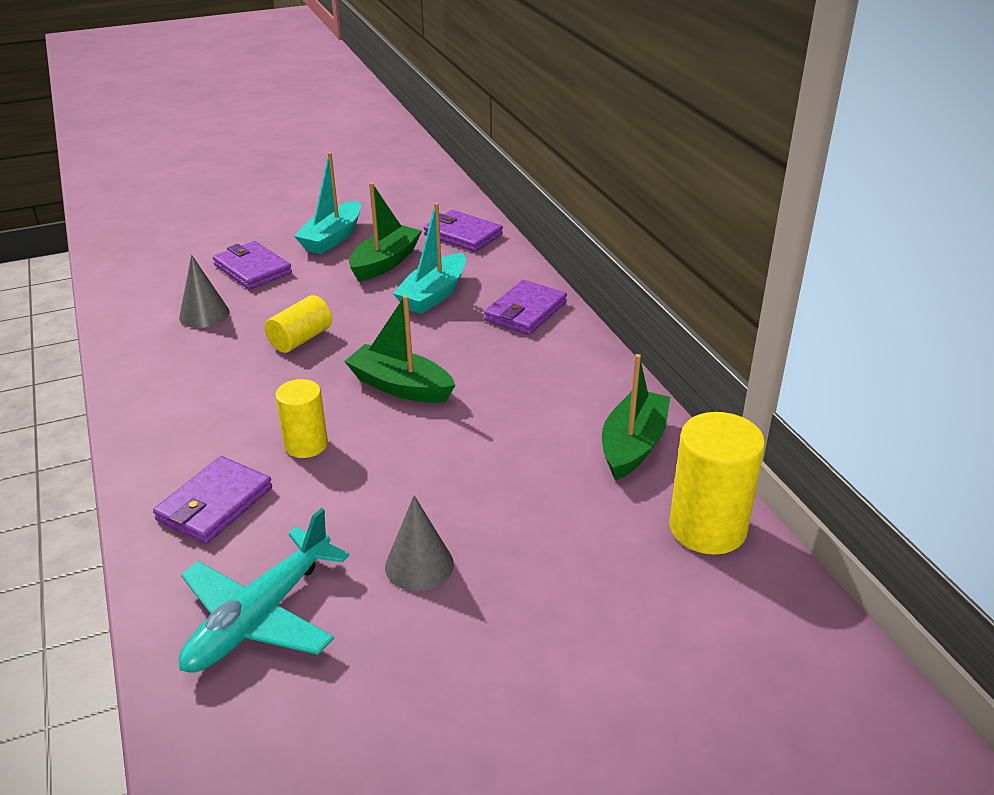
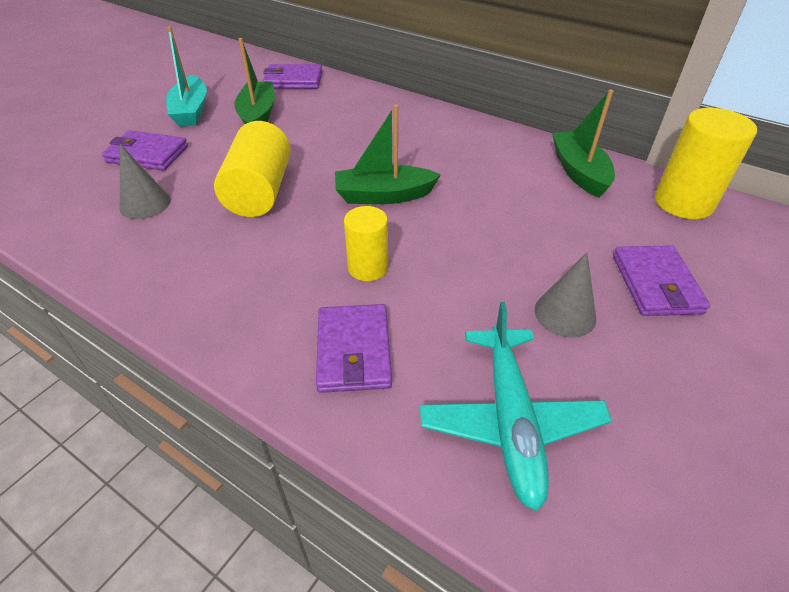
camera: 35 degrees left, 10 degrees up
(301, 339) = (259, 191): yellow cylinder -> yellow cylinder, size x1.60
(433, 295) = (324, 125): turquoise boat -> none
(525, 312) = (403, 115): purple wallet -> purple wallet (656, 284)

